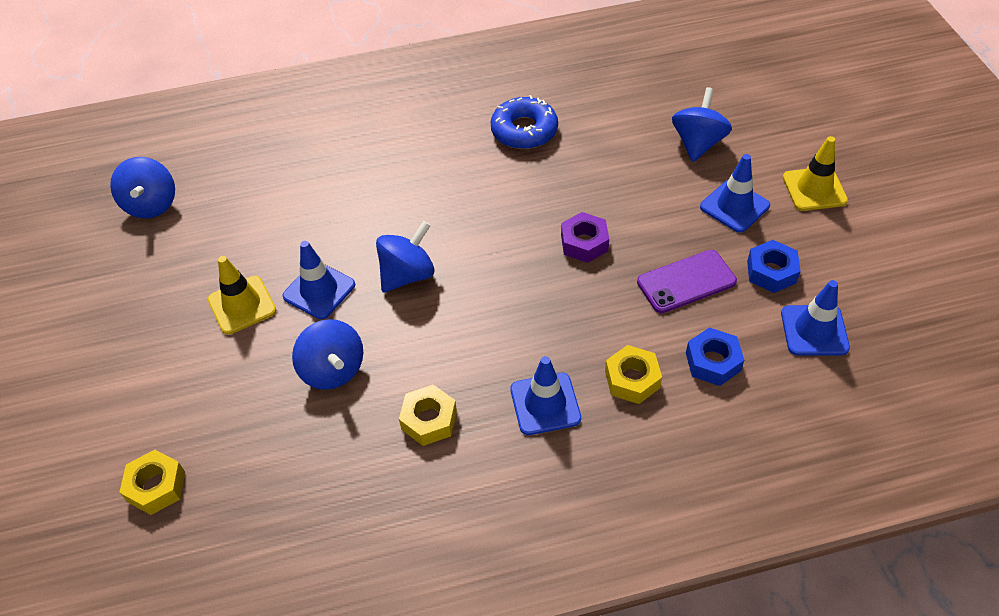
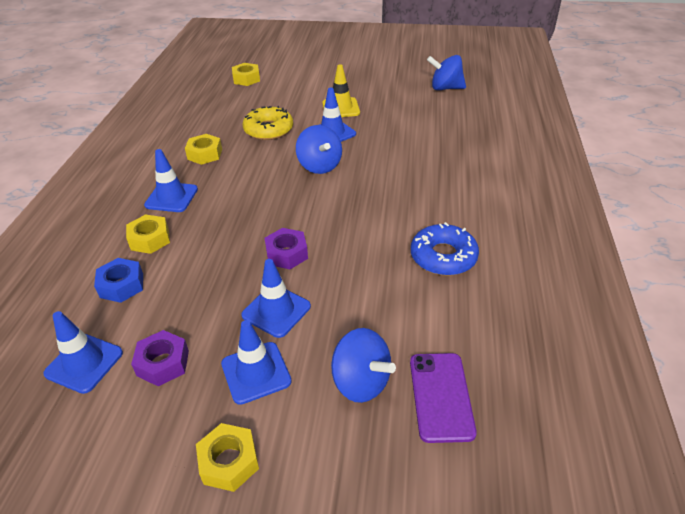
camera: 110 degrees right, 10 degrees down
(333, 370) = (268, 130): blue spinning top -> yellow donut
(663, 220) = (276, 311): none -> blue traffic cone
(686, 282) = (201, 300): purple phone -> purple phone (441, 396)
(771, 272) = (163, 363): blue nut -> purple nut
(814, 189) = (229, 462): yellow traffic cone -> yellow nut

